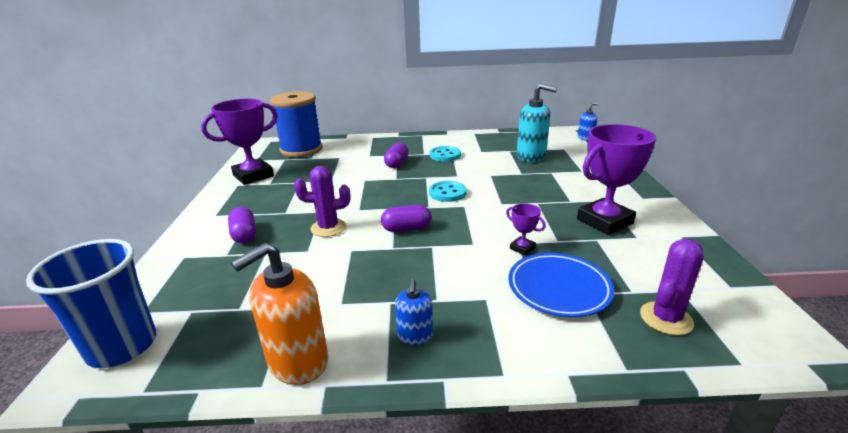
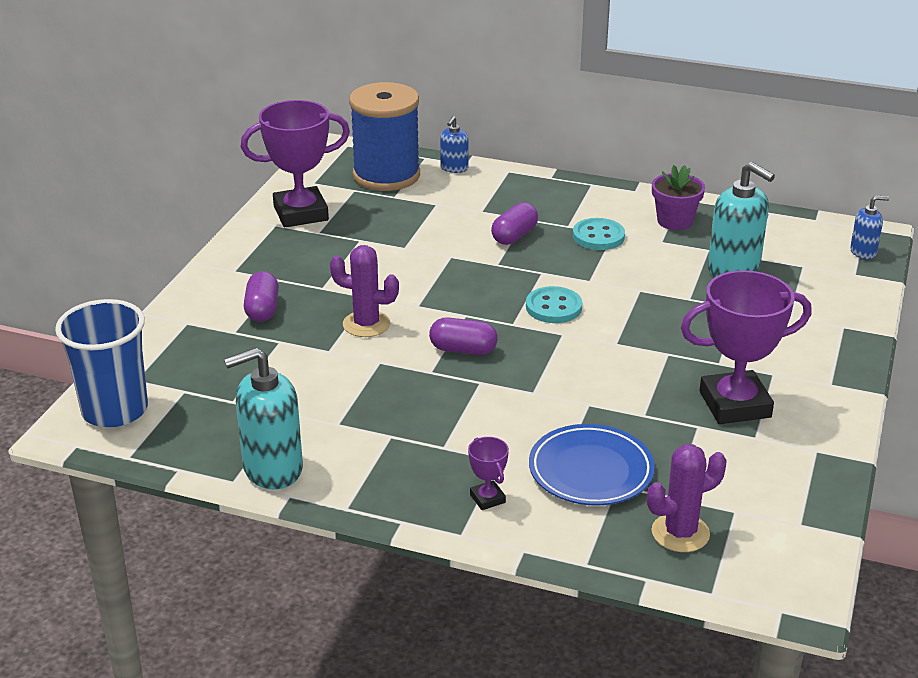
camera: 20 degrees right, 5 degrees up
(297, 362) = (272, 469): orange soap dispenser -> turquoise soap dispenser
(415, 335) = (397, 476): blue soap dispenser -> blue soap dispenser (454, 168)
(480, 142) = (674, 221): none -> purple flower pot
(522, 248) = (590, 413): purple trophy -> purple trophy (487, 498)

